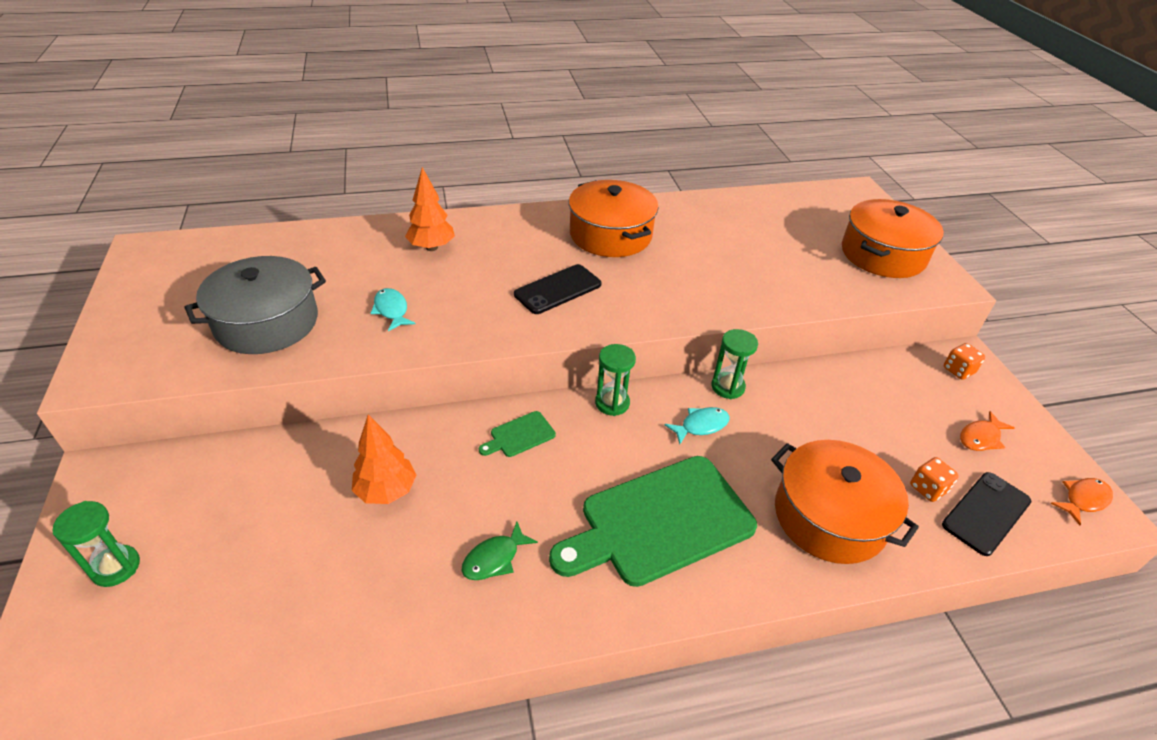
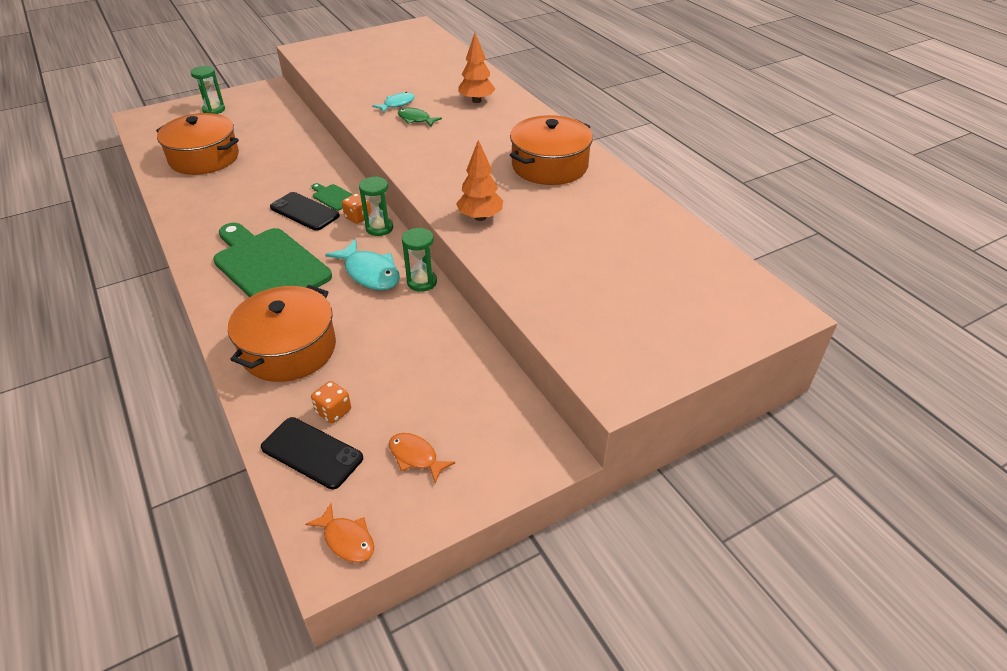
camera: 75 degrees right, 0 degrees up
(267, 322) = (366, 73): grey pot -> none
(386, 491) = (274, 163): orange tree -> orange tree (480, 217)
(494, 558) = (230, 208): green fish -> green fish (416, 119)
(558, 289) = (455, 156): black phone -> black phone (304, 212)
(701, 426) = (370, 273): turquoise fish -> turquoise fish, size x1.63
(883, 254) = (642, 333): orange pot -> orange pot (204, 158)
(958, 370) = (521, 444): orange dice -> orange dice (358, 217)

